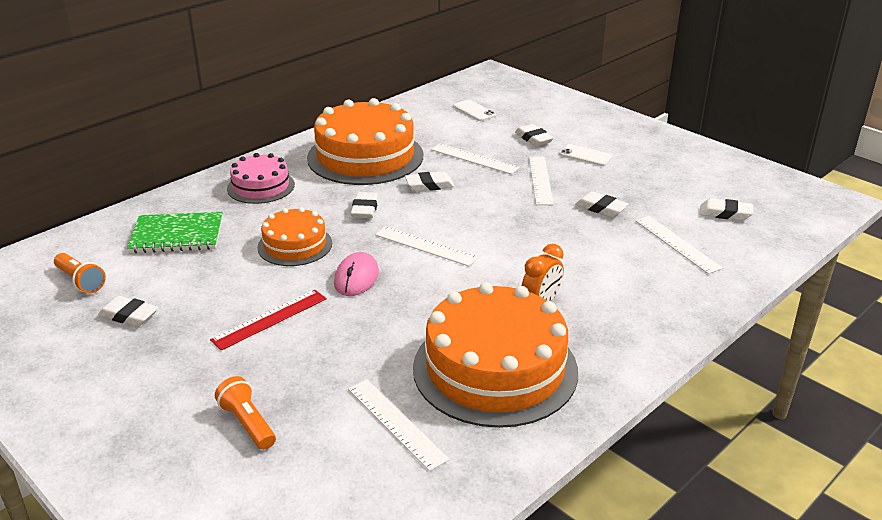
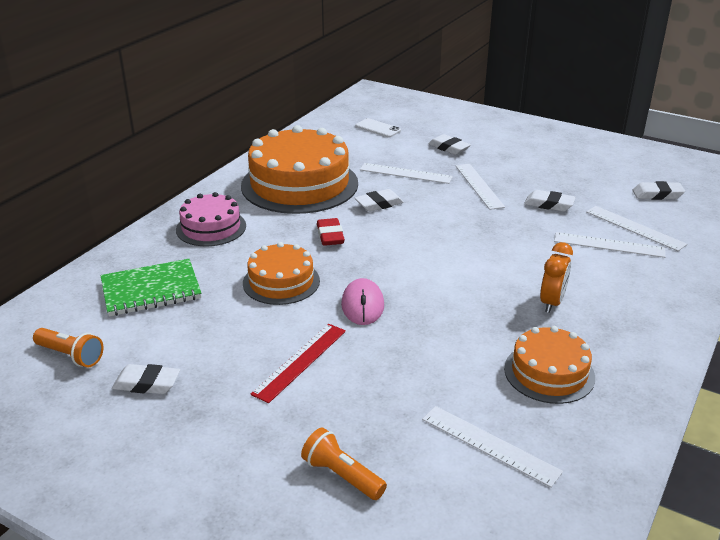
camera: 15 degrees left, 0 degrees up
(365, 209) = (330, 236): white eraser -> red eraser
(425, 246) = (411, 263): white ruler -> white ruler (609, 245)
(495, 369) = (549, 372): orange cake -> orange cake, size x0.54
(585, 155) = (505, 158): white phone -> none

